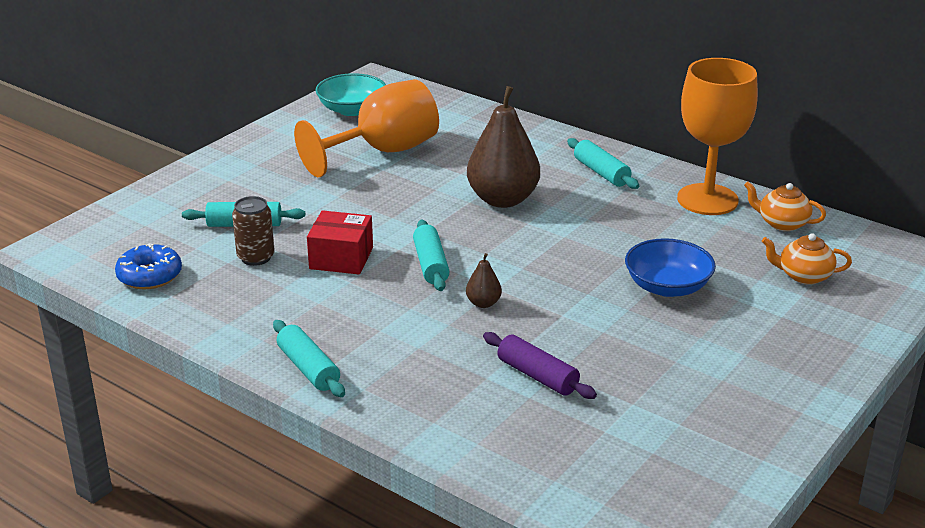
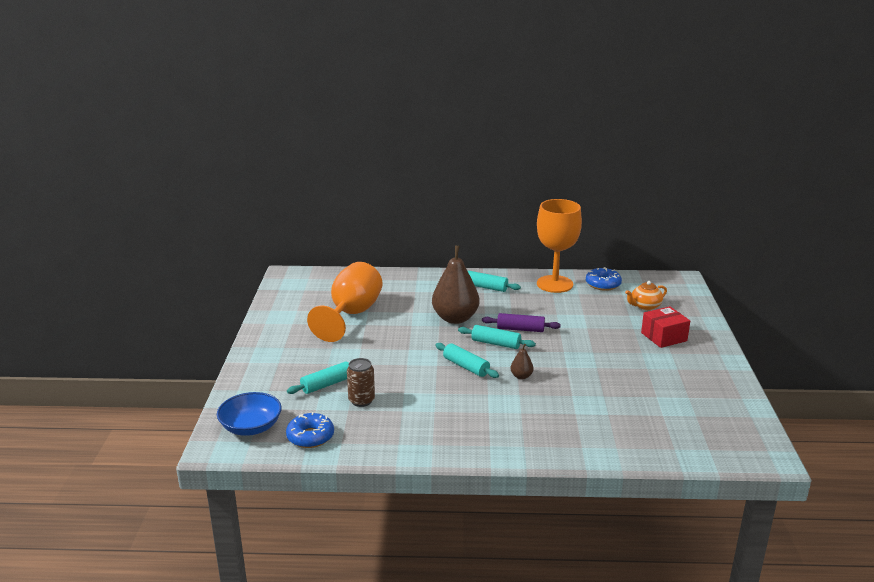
camera: 35 degrees left, 5 degrees down
(308, 368) = (480, 448): turquoise rolling pin -> turquoise rolling pin (496, 343)
(341, 258) = (412, 382): red box -> red box (664, 337)
(352, 109) = (298, 296): turquoise bowl -> none
(537, 376) = (597, 402): purple rolling pin -> purple rolling pin (520, 329)
(667, 287) = (595, 334): blue bowl -> blue bowl (251, 427)
(782, 223) = (603, 284): orange teapot -> blue donut

